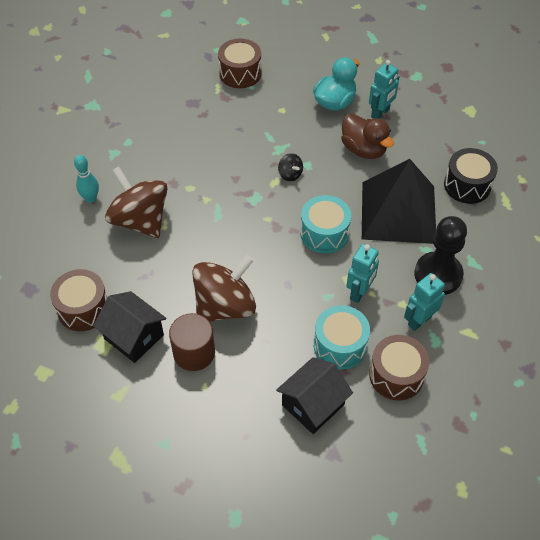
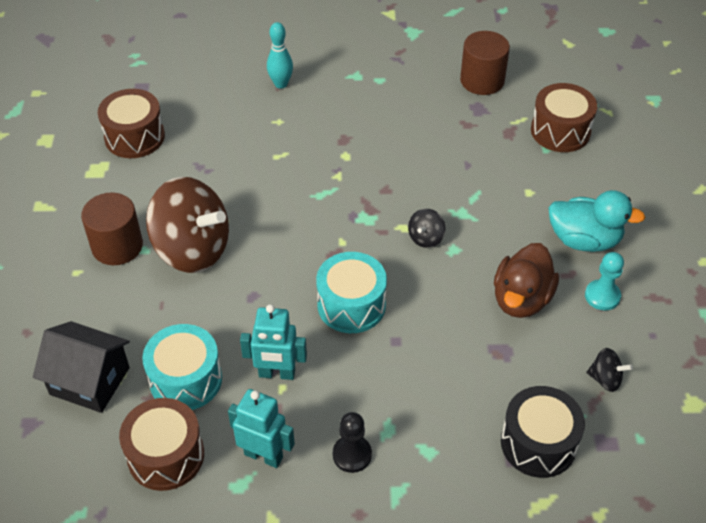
camera: 65 degrees right, 5 degrees down
(134, 336) = (117, 189): black house -> none
(140, 220) = (274, 133): brown spinning top -> none
(168, 90) = (482, 80): none -> brown cylinder
(380, 113) = (602, 296): turquoise robot -> turquoise pawn
(398, 212) = (435, 374): black pyramid -> none
(438, 138) = (605, 379): none -> black spinning top
(438, 274) = (352, 454): black pawn -> black pawn, size x0.54

